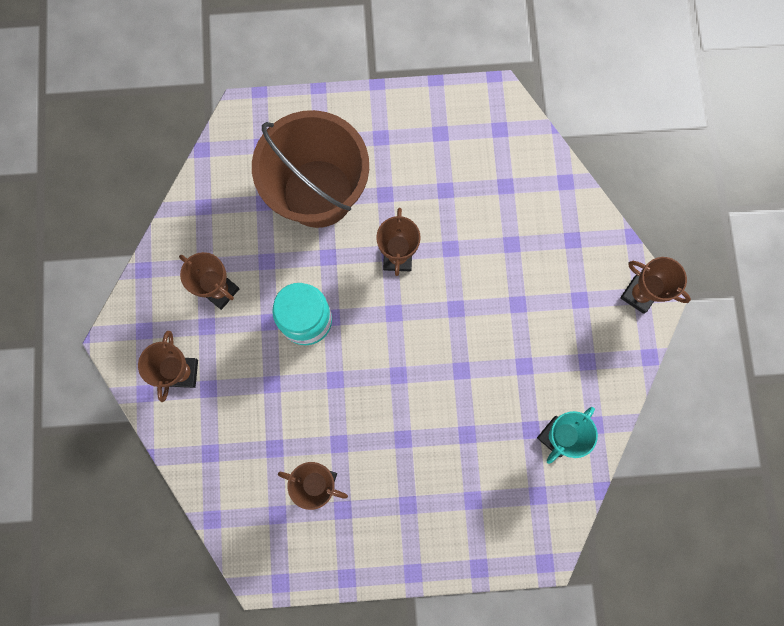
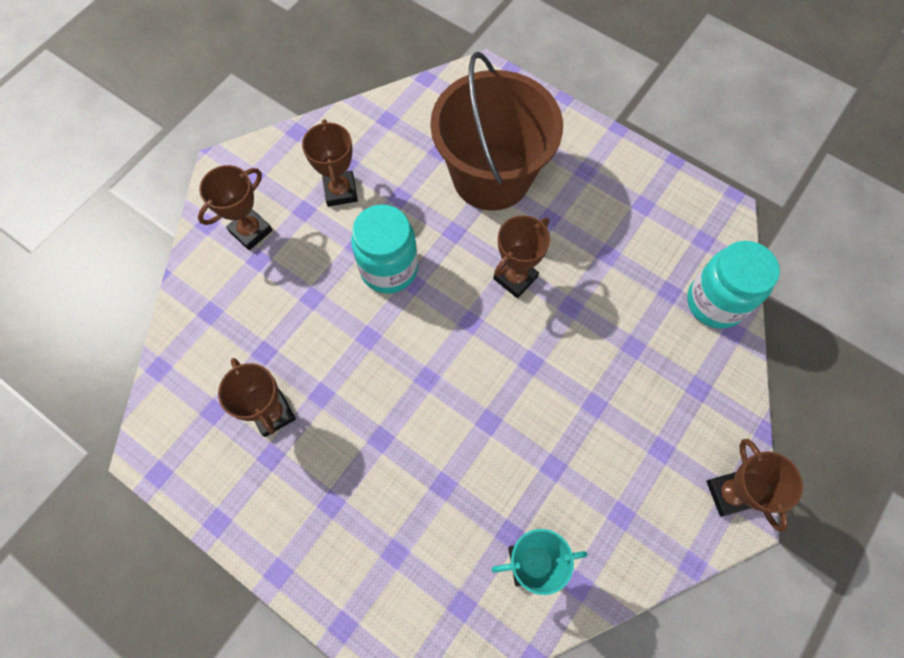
camera: 40 degrees right, 10 degrees down
(539, 170) = (715, 302): none -> turquoise jar

